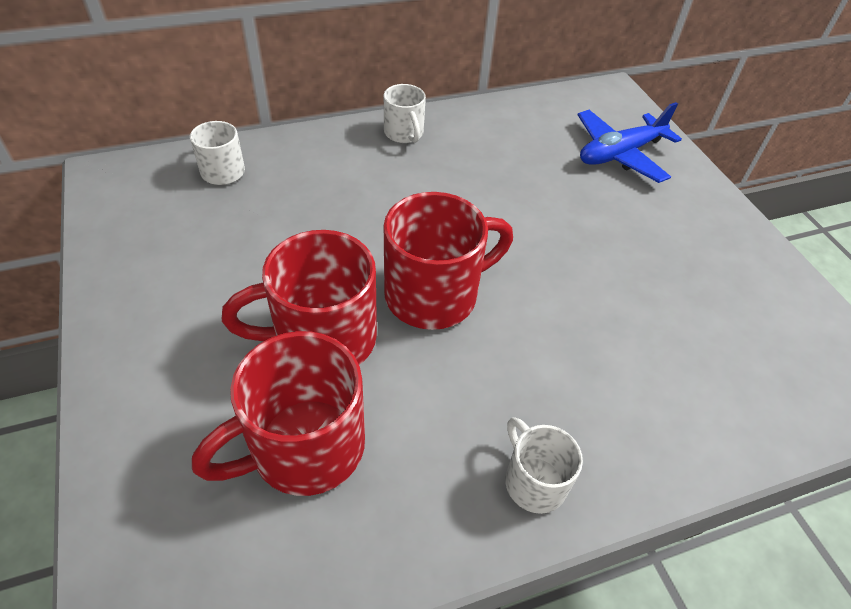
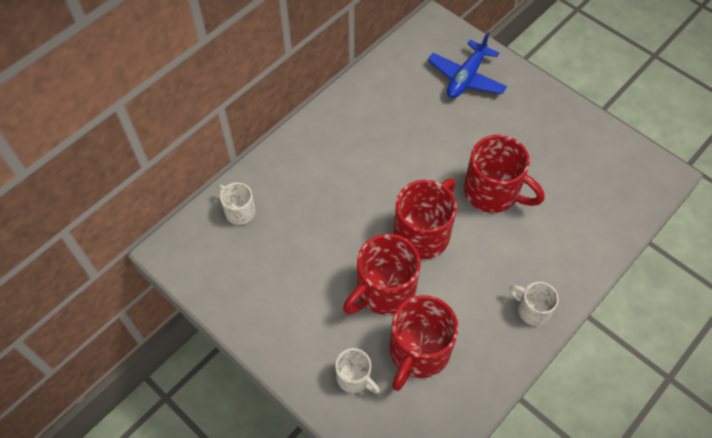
camera: 25 degrees left, 10 degrees up
(404, 133) = (328, 125): white mug -> white mug (355, 378)
(574, 291) = (493, 192): none -> red mug

